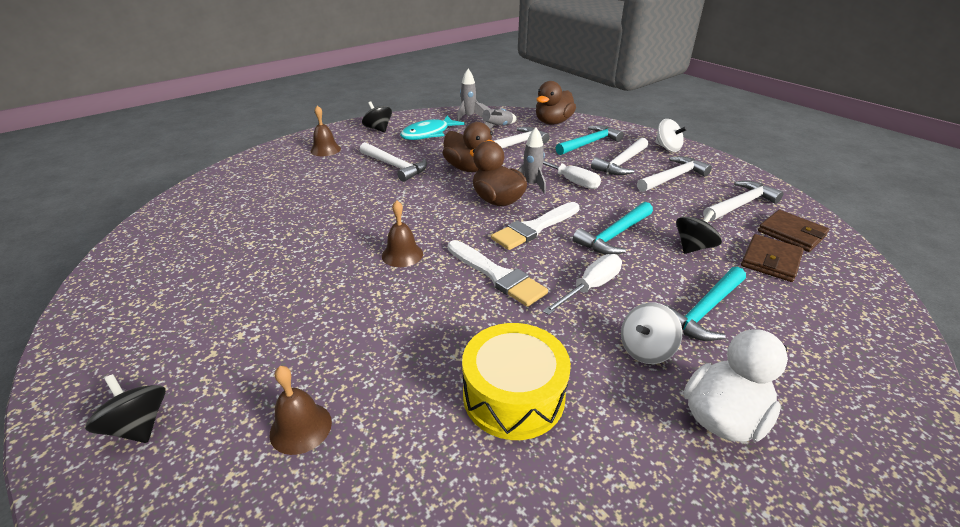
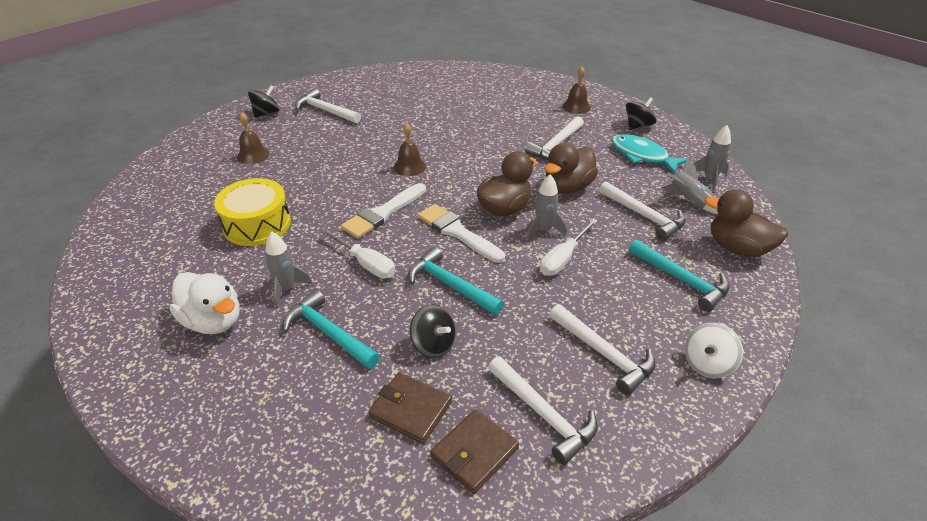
camera: 85 degrees right, 5 degrees up
(621, 163) = (629, 306): white hammer -> white hammer (325, 111)
(645, 349) = (287, 289): white spinning top -> grey rocket

